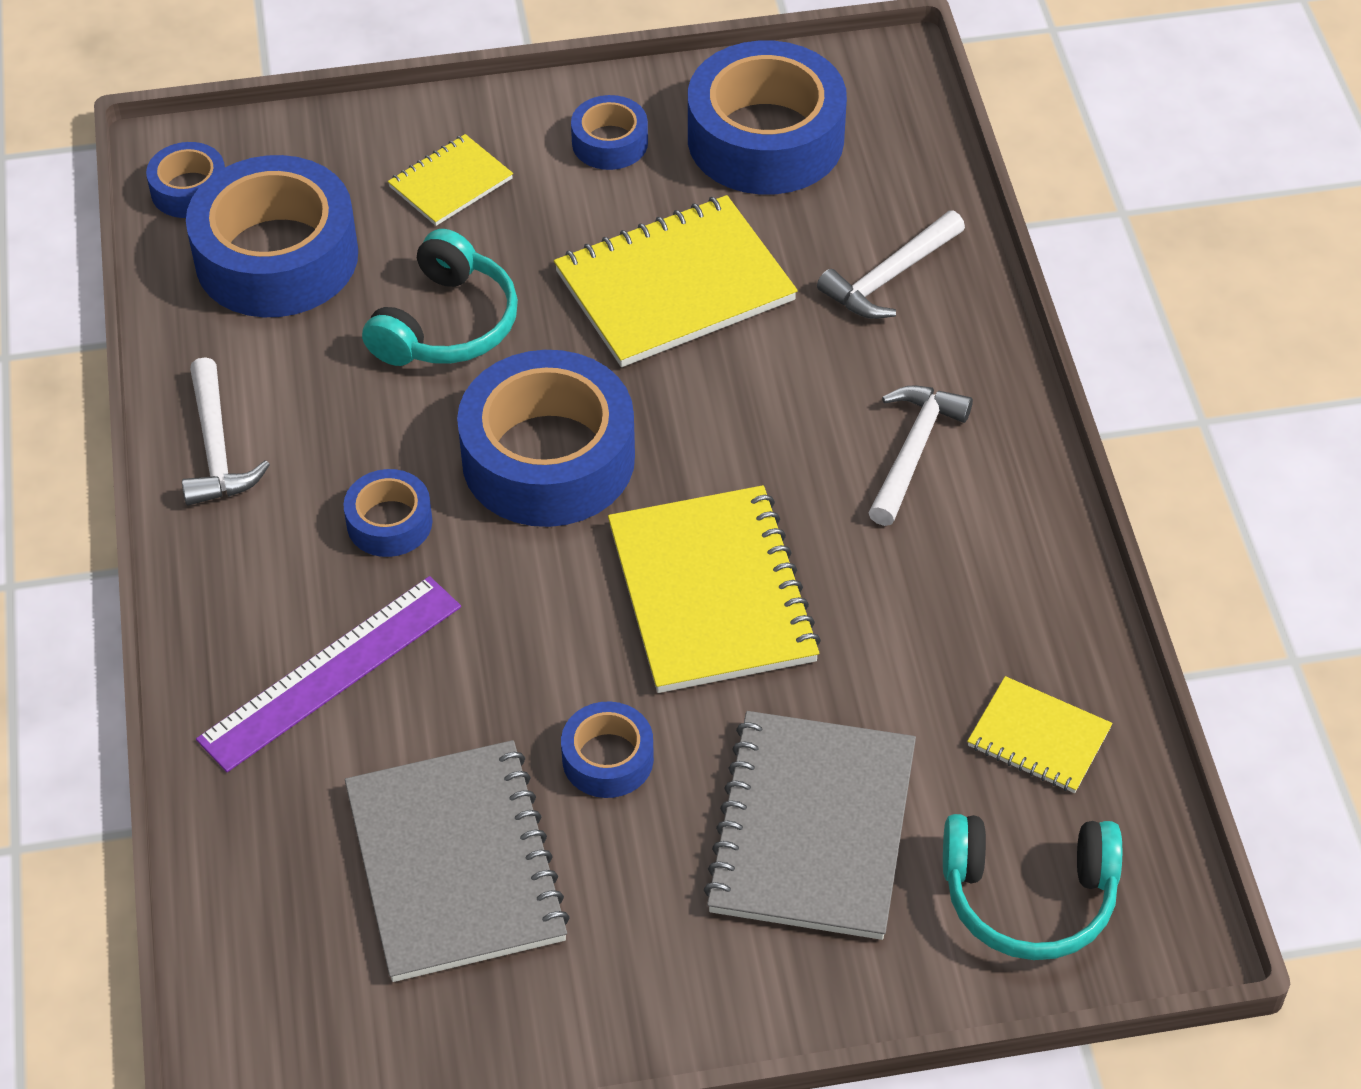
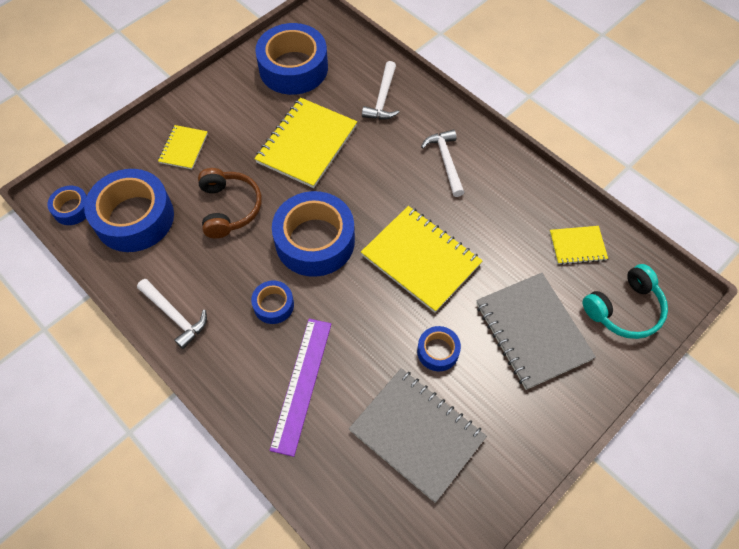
camera: 35 degrees left, 10 degrees up
(447, 324) = (229, 208): turquoise headphones -> brown headphones
(610, 142) = (235, 99): blue tape -> none

